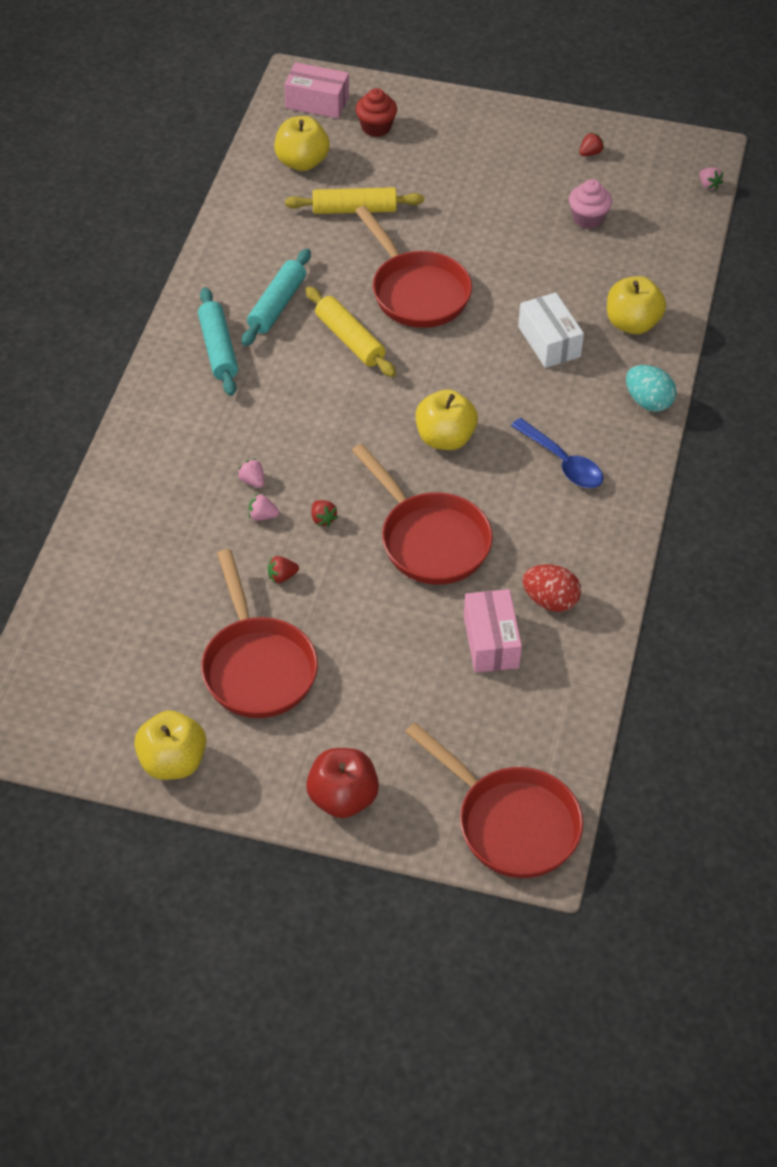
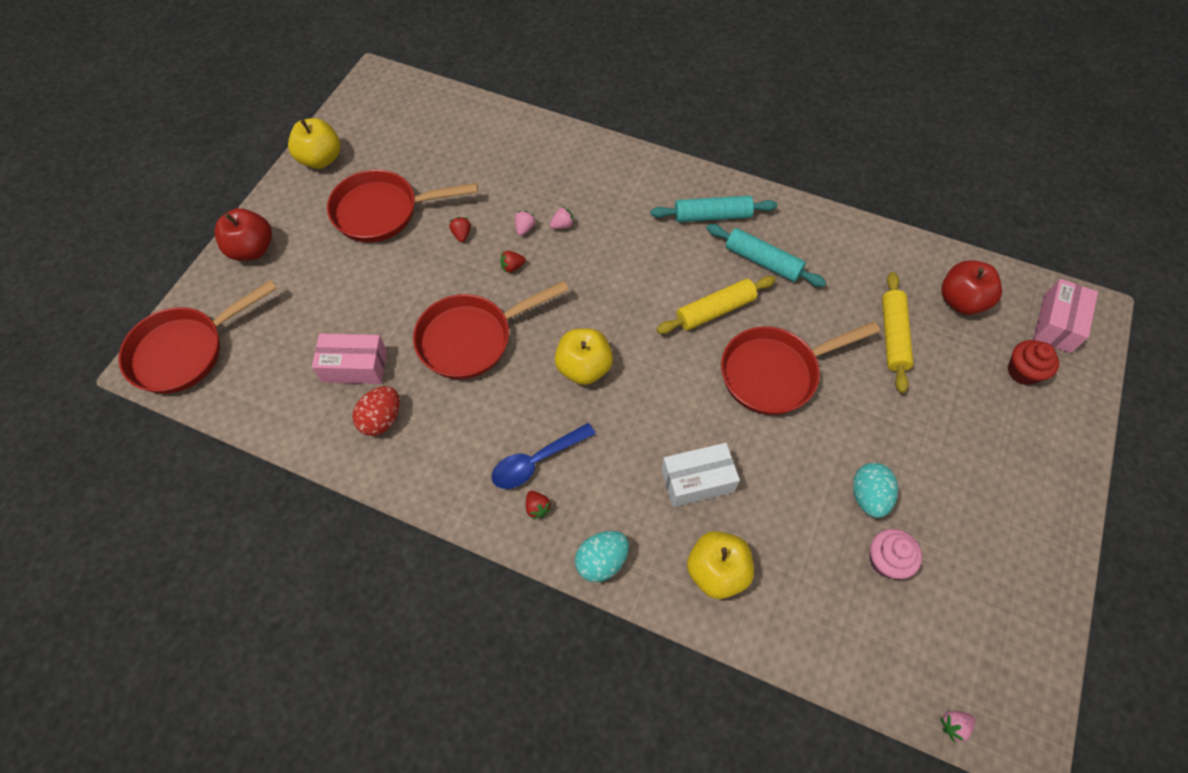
camera: 100 degrees right, 10 degrees up
(302, 162) = (961, 301): yellow apple -> red apple
(531, 228) = (868, 496): none -> turquoise egg
(590, 153) = (1002, 588): red strawberry -> red strawberry (537, 507)

